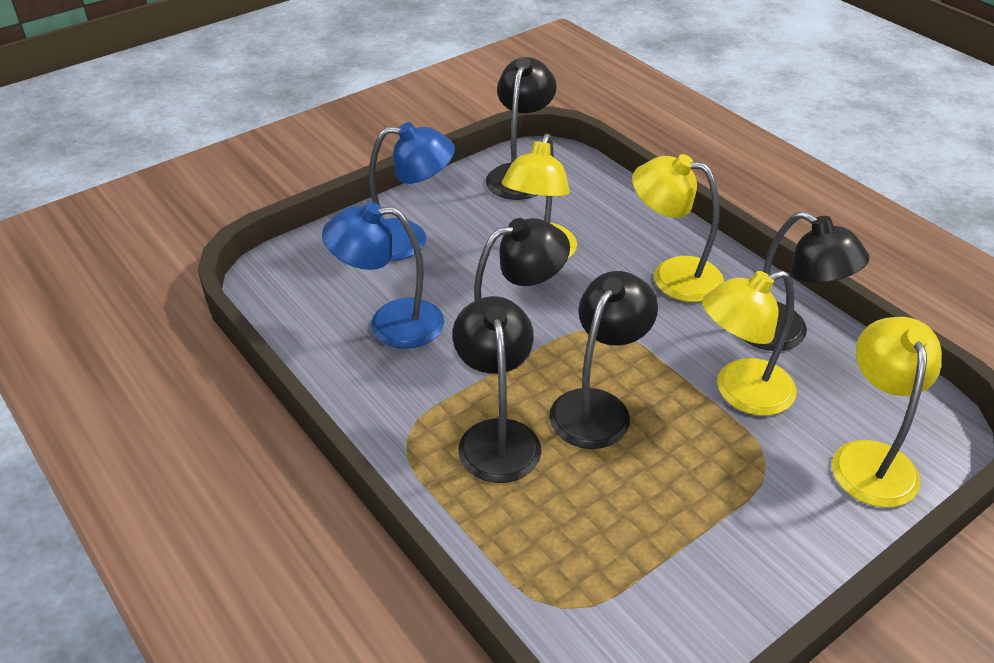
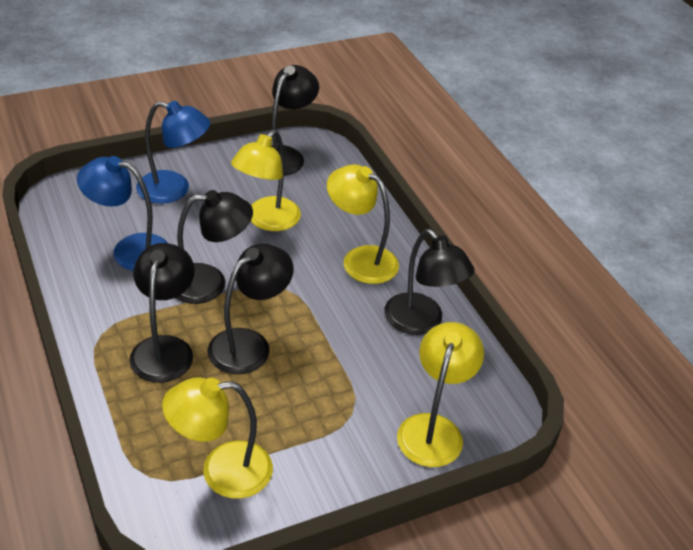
camera: 10 degrees right, 0 degrees up
(740, 392) = (362, 358): yellow lamp -> yellow lamp (222, 471)

